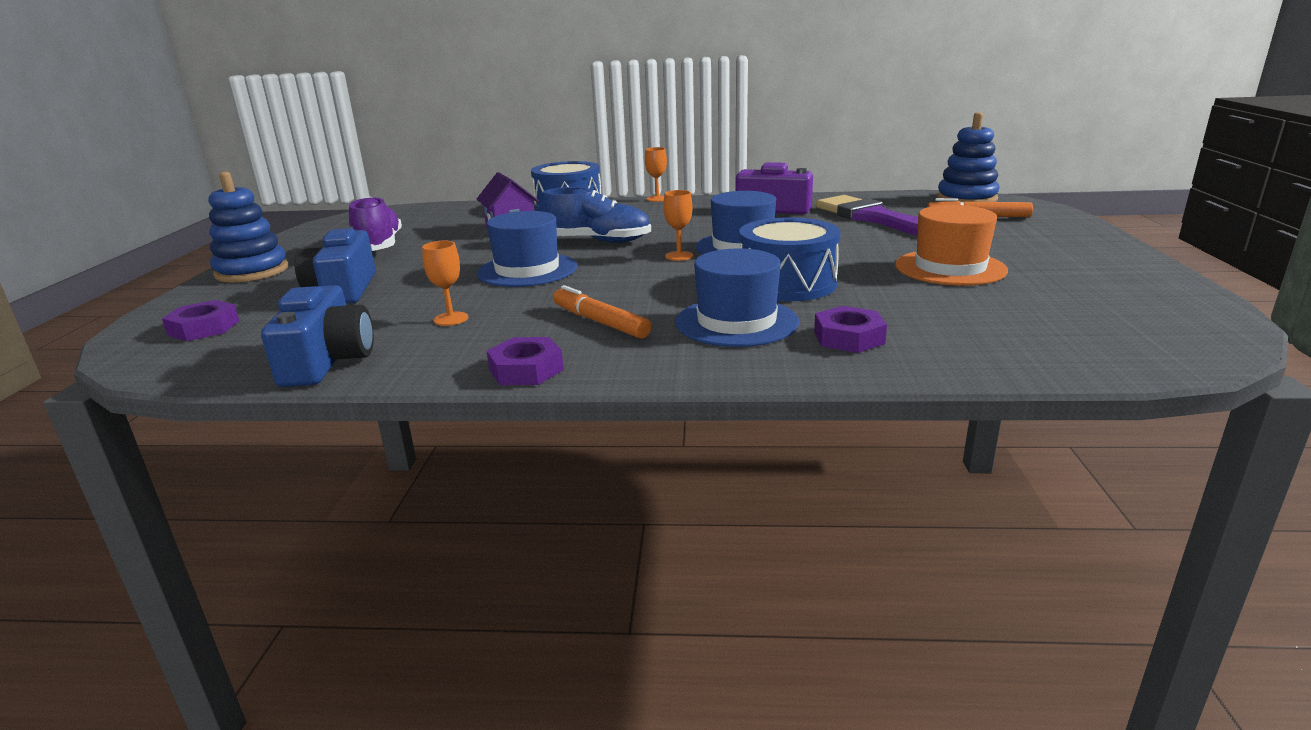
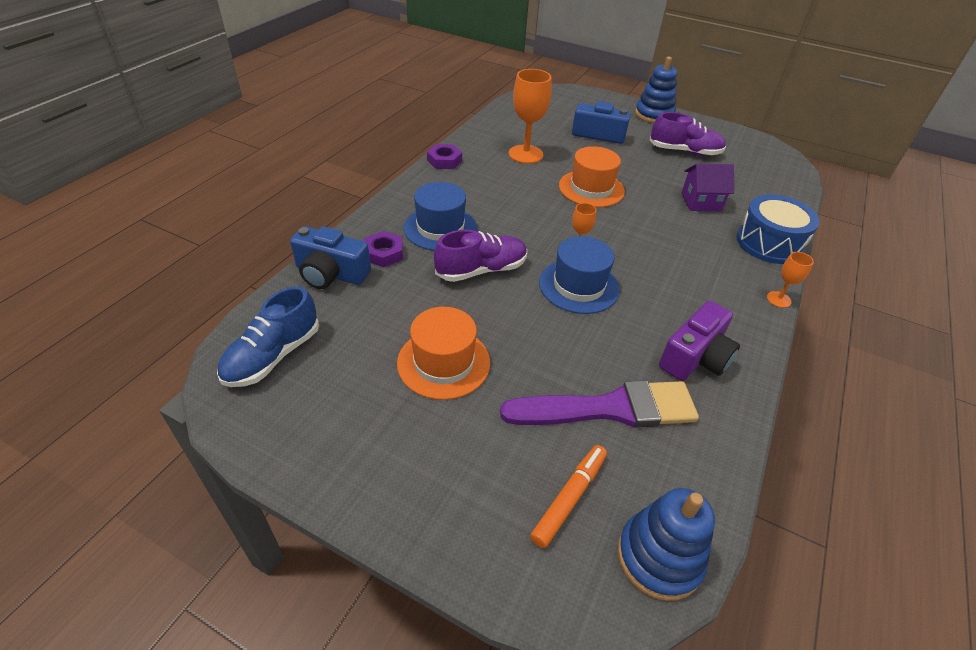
camera: 110 degrees right, 20 degrees up
(204, 328) = (567, 103): purple nut -> none
(327, 361) = (500, 124): blue camera -> blue camera (331, 274)
(451, 319) = (525, 154): orange goblet -> orange goblet, size x1.94
(527, 270) = (591, 188): blue hat -> orange hat
(598, 241) = (641, 228): blue shoe -> blue shoe (273, 356)
(600, 322) = (481, 190): orange marker -> none
(787, 284) = (481, 270): blue drum -> purple shoe

